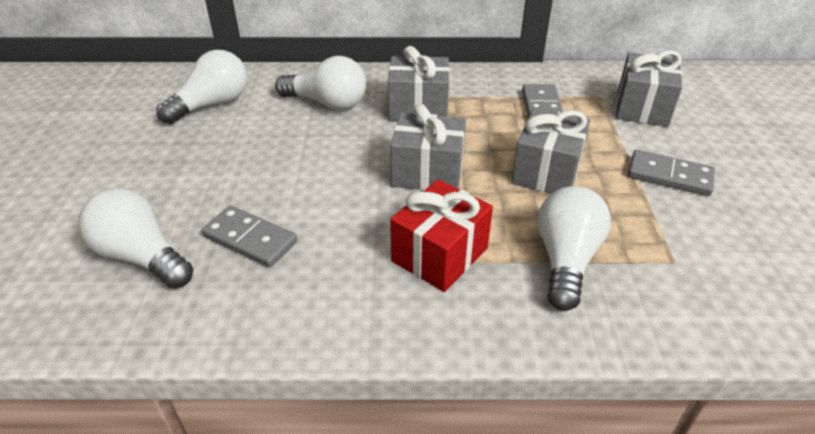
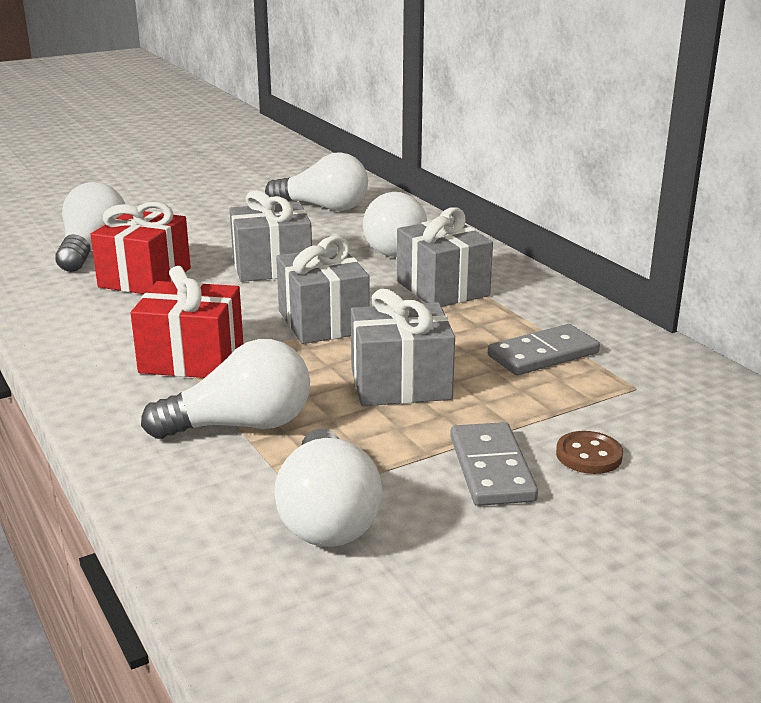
camera: 60 degrees right, 15 degrees down
(250, 239) = (145, 277): grey domino -> red gift
(642, 108) = (651, 422): grey gift -> grey gift (272, 267)
(668, 139) = (589, 455): none -> brown button
(702, 257) = (327, 516): none -> white light bulb

